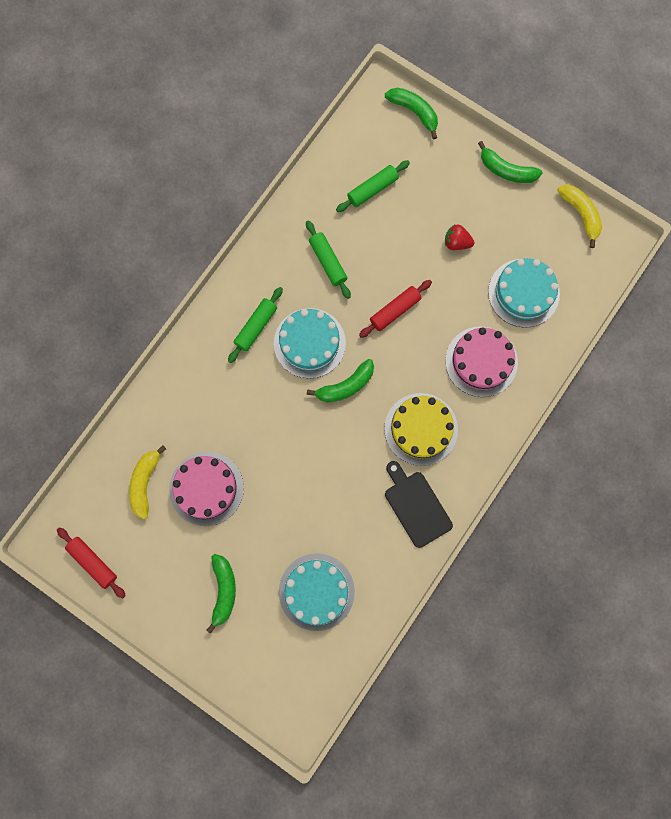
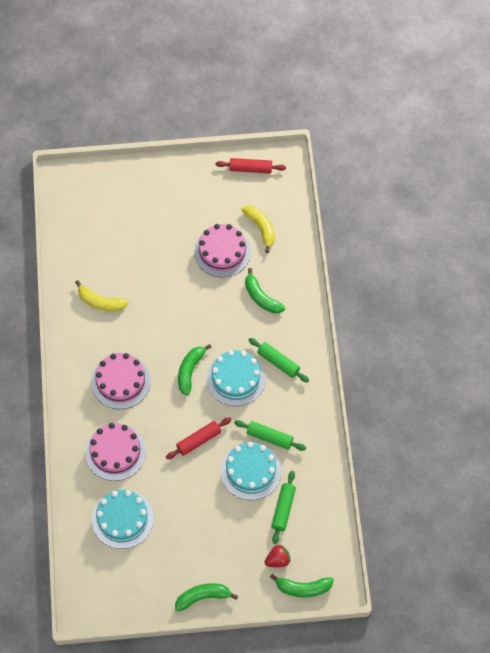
camera: 140 degrees right, 15 degrees down
(223, 591) = (162, 209): green banana -> green banana (261, 297)
(256, 327) = (278, 362): green rolling pin -> green rolling pin turned 45 degrees counterclockwise
(316, 591) = (108, 247): turquoise cake -> turquoise cake (251, 471)
(395, 310) = (199, 440): red rolling pin -> red rolling pin turned 45 degrees clockwise
(416, 506) = (87, 336): black cutting board -> none
(421, 429) = (121, 381): yellow cake -> pink cake
(456, 243) = (195, 517): red strawberry -> red strawberry (277, 560)
(581, 214) = (125, 606): yellow banana -> yellow banana (100, 302)

